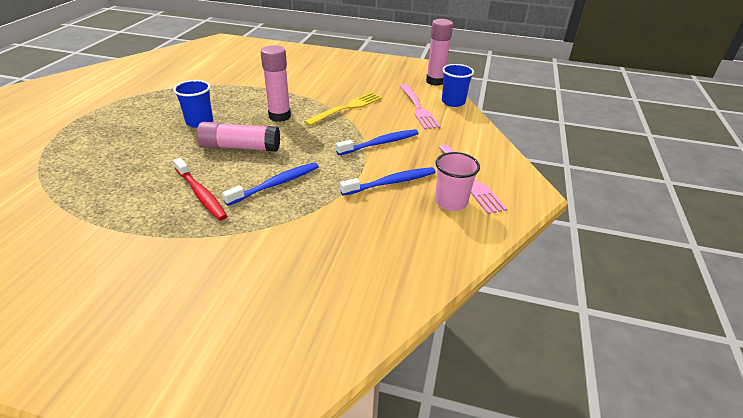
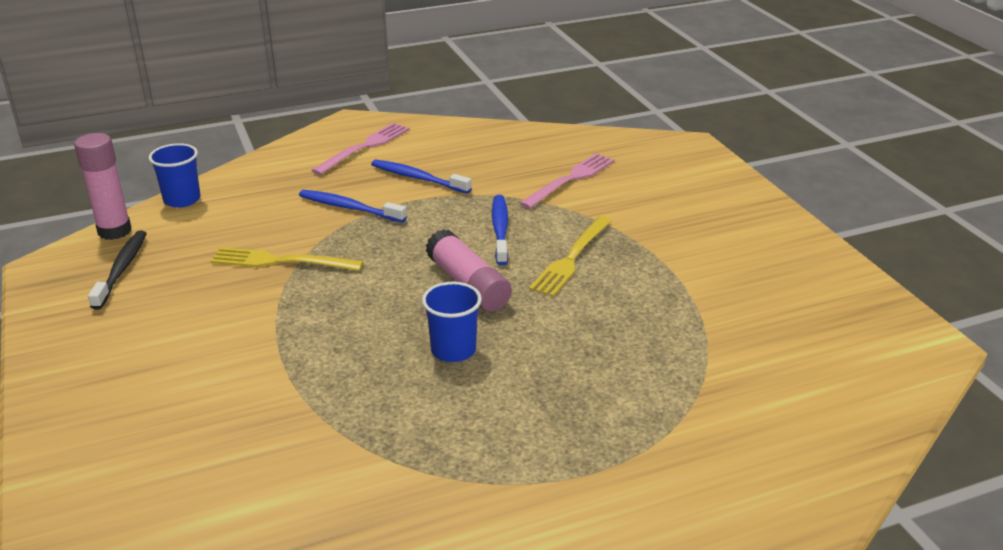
camera: 125 degrees left, 5 degrees down
(201, 194) = (571, 258): red toothbrush -> yellow fork
(276, 184) = (500, 229): blue toothbrush -> blue toothbrush turned 75 degrees clockwise
(279, 116) = (362, 298): pink glue stick -> none
(393, 76) = (121, 269): none -> black toothbrush
(418, 108) = (226, 216): pink fork -> pink fork (570, 179)
(451, 202) = (412, 146): pink cup -> none

